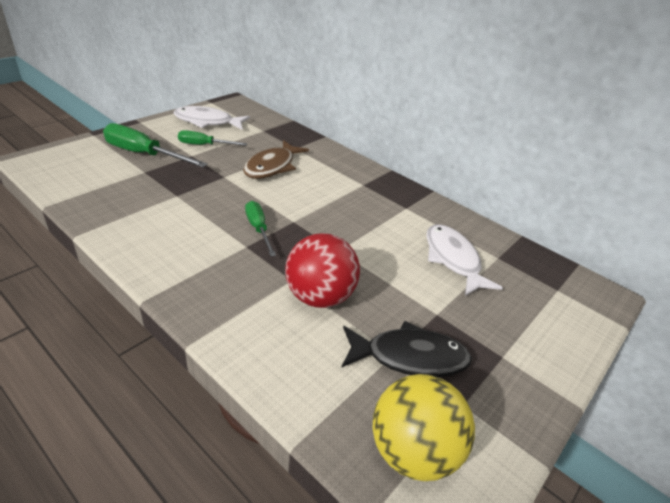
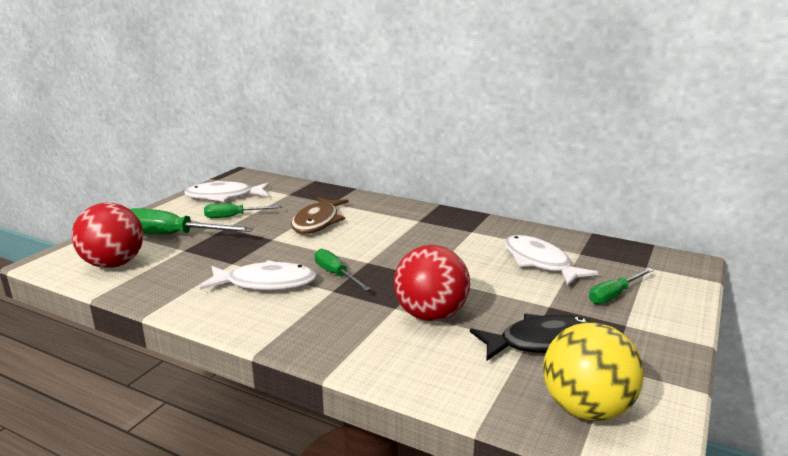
camera: 10 degrees left, 15 degrees down
(81, 174) = (114, 264): none -> red ball
(193, 224) = (266, 283): none -> white fish
(508, 317) = (614, 295): none -> green screwdriver

